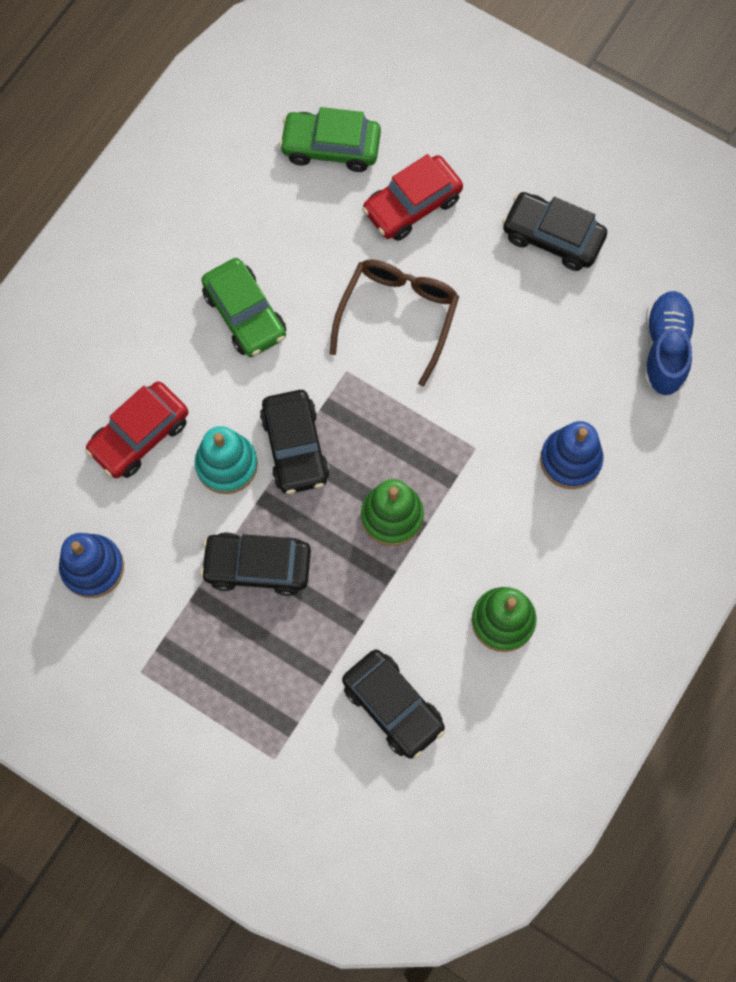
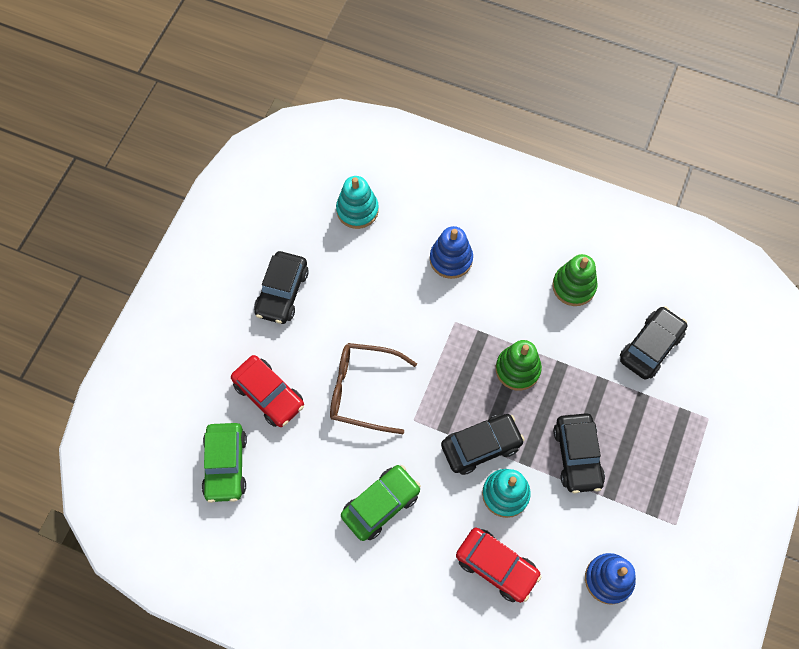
camera: 100 degrees left, 5 degrees down
(665, 349) = (357, 210): blue shoe -> turquoise stacking toy

